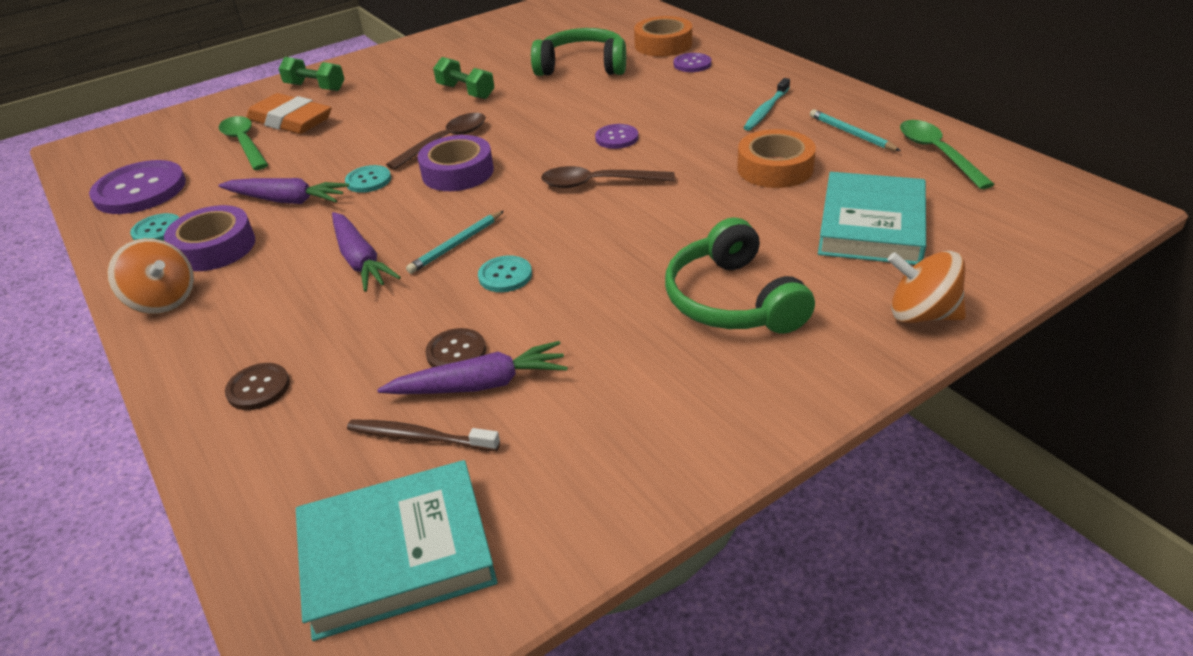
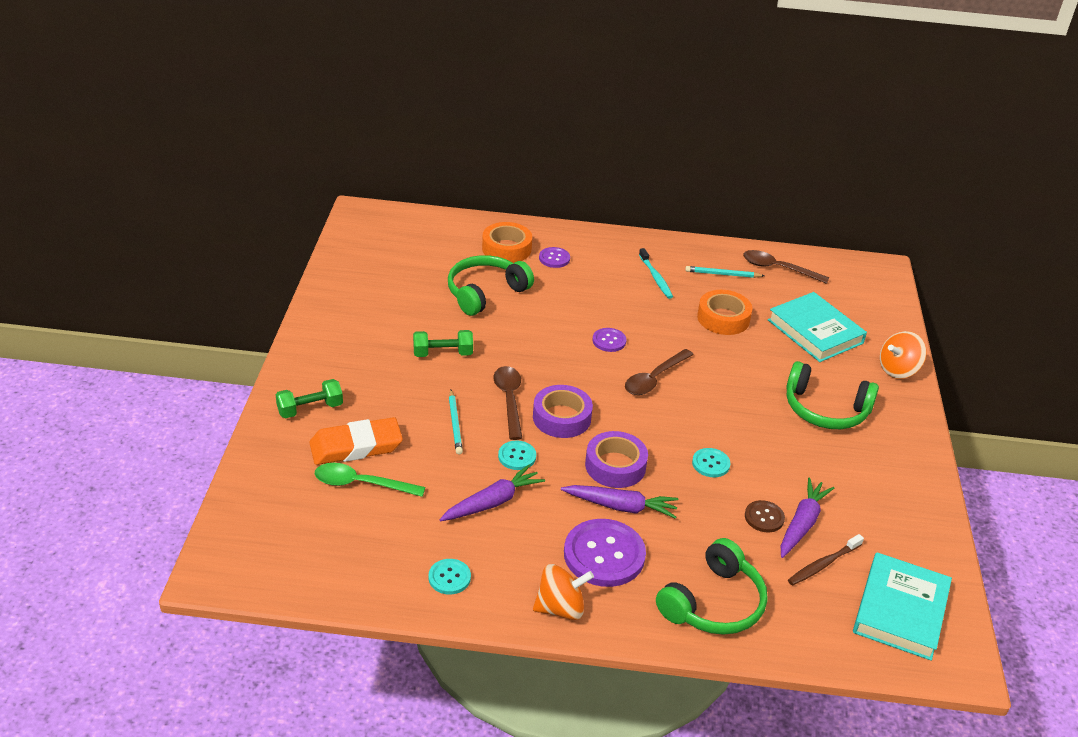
camera: 55 degrees left, 0 degrees up
(140, 190) = (363, 564): purple button -> purple button (604, 555)
(214, 247) = (516, 560): purple tape -> purple tape (615, 466)
(258, 388) = (714, 603): brown button -> green headphones
(456, 245) = (653, 463): turquoise pencil -> turquoise pencil (455, 424)
(937, 153) = (778, 269): green spoon -> brown spoon

